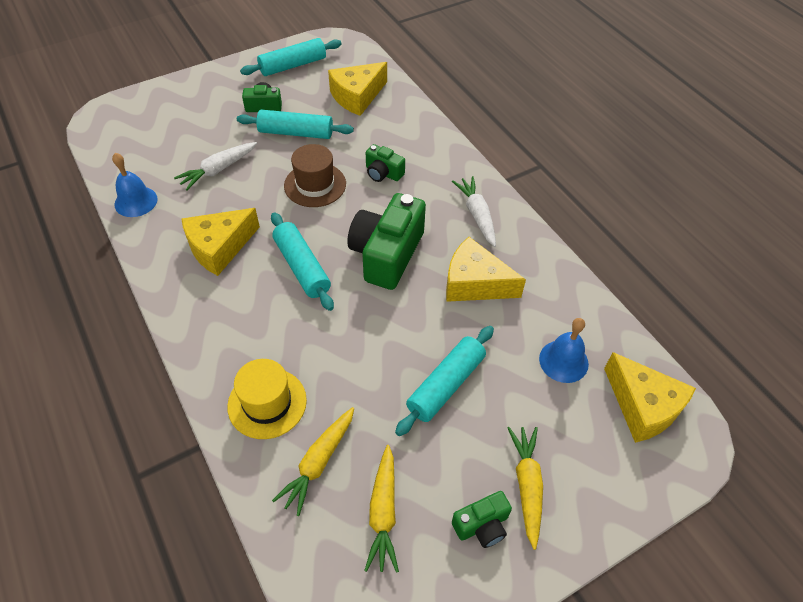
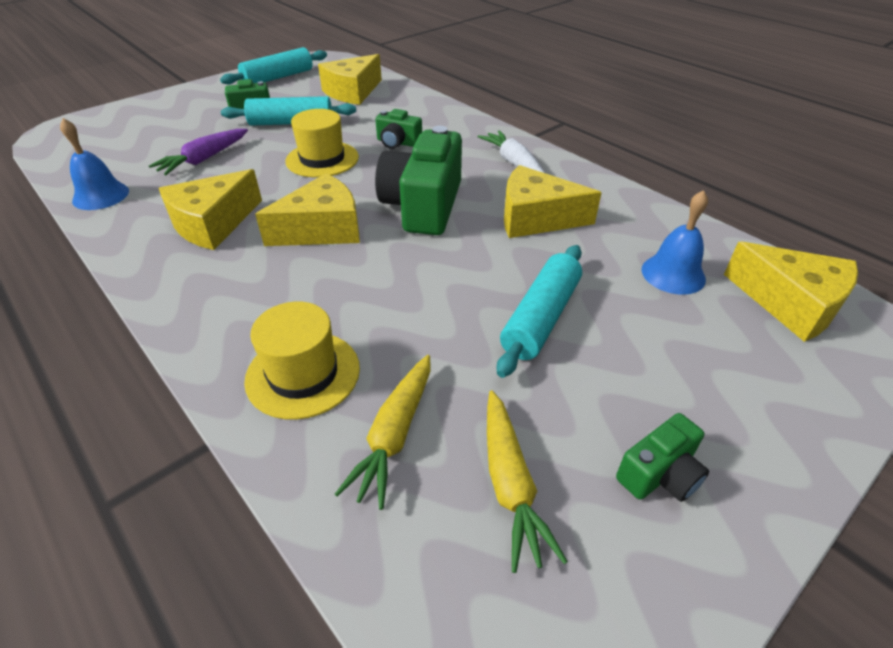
camera: 10 degrees left, 10 degrees down
(218, 170) = (204, 159): white carrot -> purple carrot
(302, 267) = (322, 229): turquoise rolling pin -> yellow cheese
(315, 185) = (322, 159): brown hat -> yellow hat
(527, 486) = (697, 413): yellow carrot -> none

